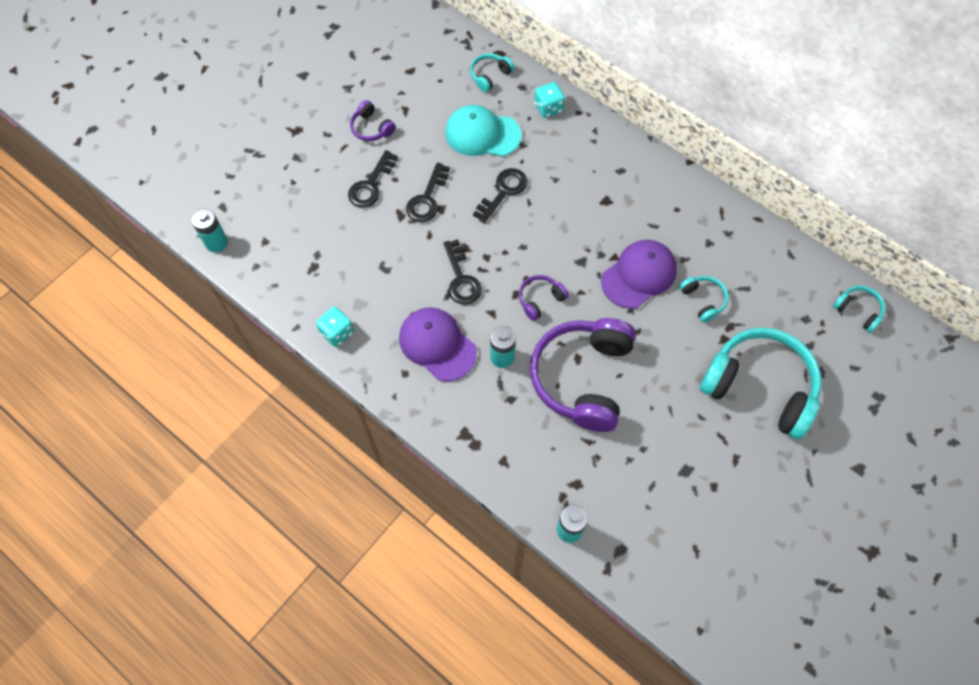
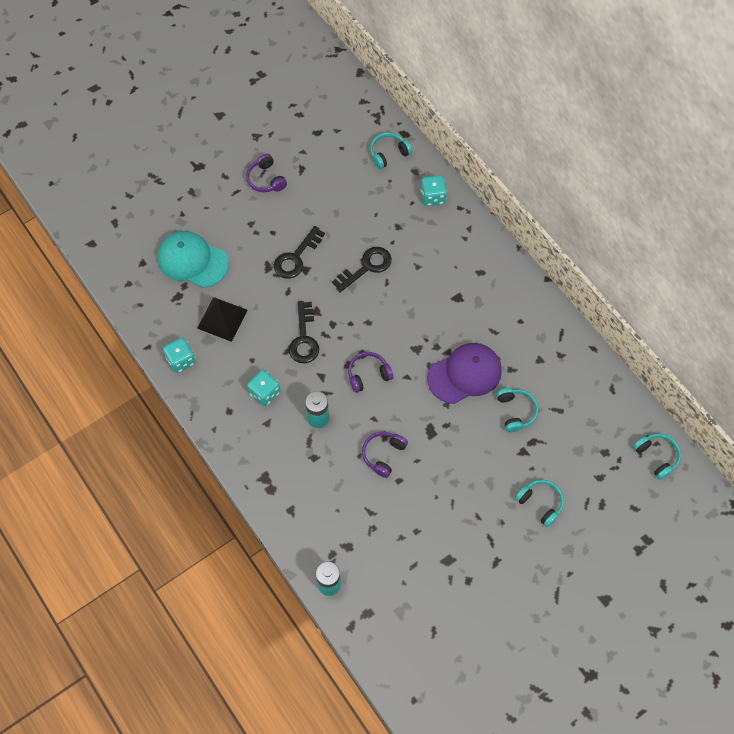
camera: 15 degrees right, 0 degrees up
(216, 242) = (100, 254): turquoise battery -> none
(368, 279) = (222, 319): none -> black pyramid
(371, 185) = (250, 233): black key -> none
(437, 344) = (264, 393): purple cap -> turquoise dice
(482, 134) = (364, 208): turquoise cap -> turquoise cap (192, 261)
(582, 378) = (383, 455): purple headphones -> purple headphones, size x0.44
(760, 387) = (540, 503): turquoise headphones -> turquoise headphones, size x0.44

